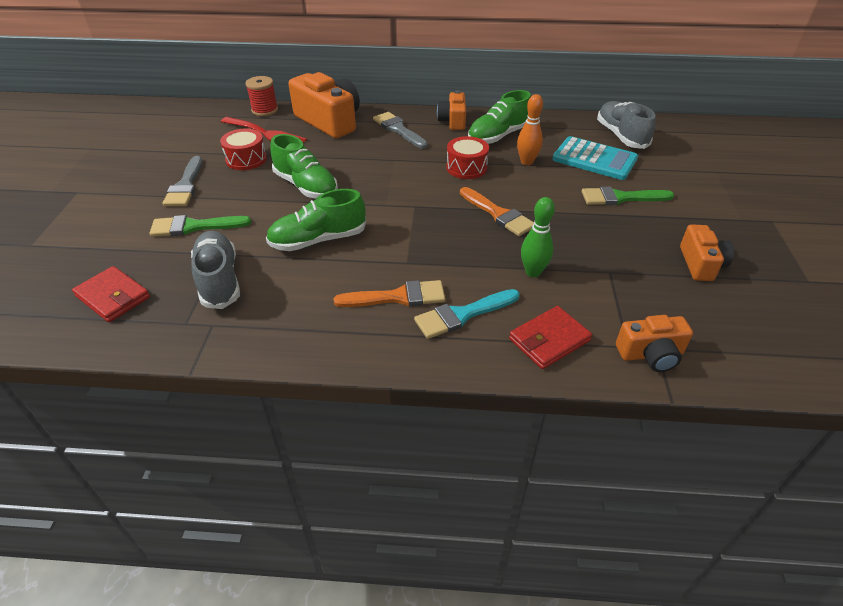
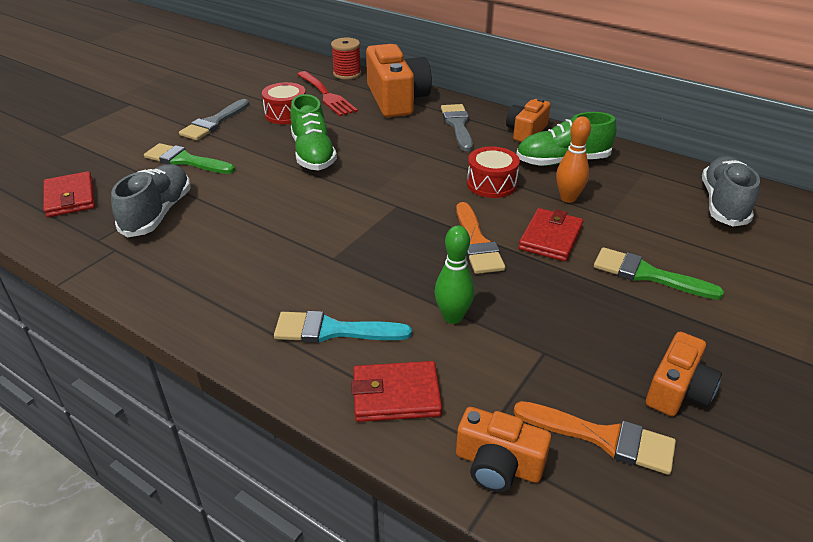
camera: 30 degrees right, 5 degrees down
(318, 240) = (273, 207): green shoe -> none
(398, 297) = (290, 287): orange brush -> orange brush (603, 438)
(542, 194) = (550, 238): none -> red wallet
(594, 159) = (658, 220): turquoise calculator -> none

